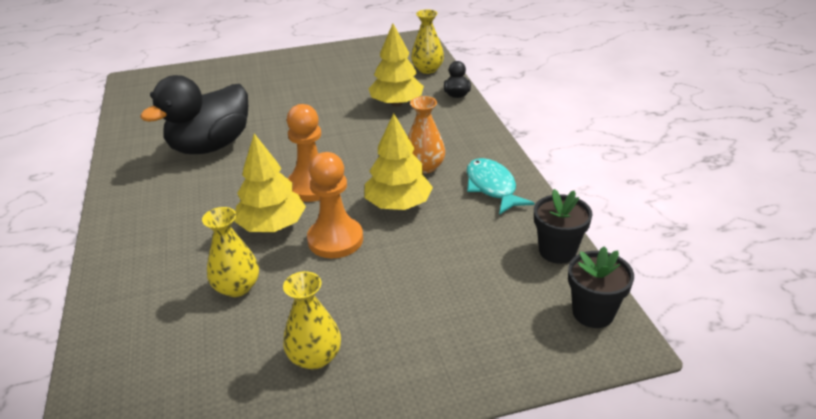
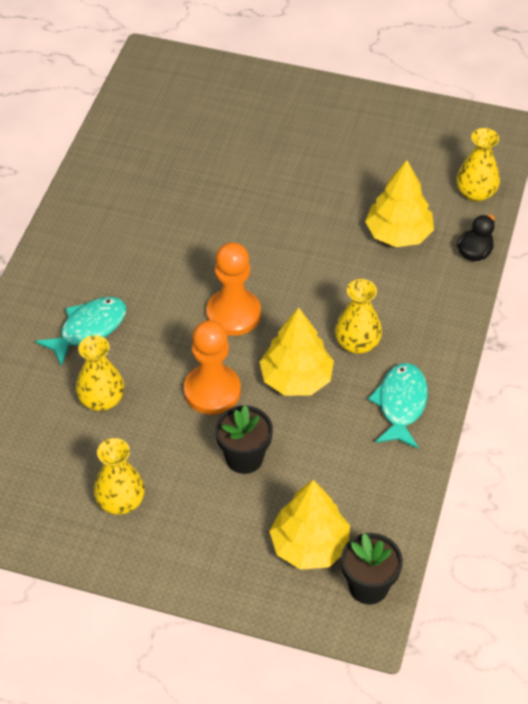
camera: 30 degrees right, 15 degrees up
(189, 243) = (89, 329): none -> turquoise fish
(211, 146) = (173, 207): black duck -> none
(272, 226) = (169, 345): yellow tree -> yellow tree (309, 545)
(424, 167) = (357, 343): orange vase -> yellow vase
(557, 251) = (395, 510): black flower pot -> black flower pot (244, 458)

